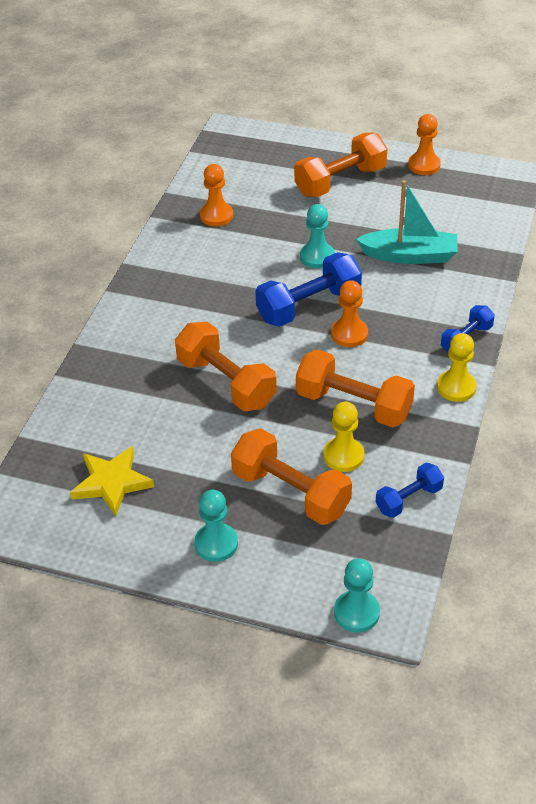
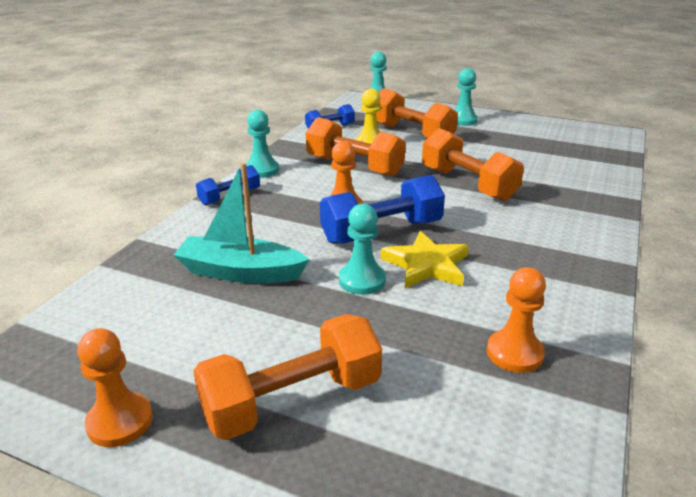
camera: 175 degrees left, 15 degrees down
(111, 482) = (547, 143): yellow star -> yellow star (426, 265)
(456, 387) = (262, 170): yellow pawn -> turquoise pawn

